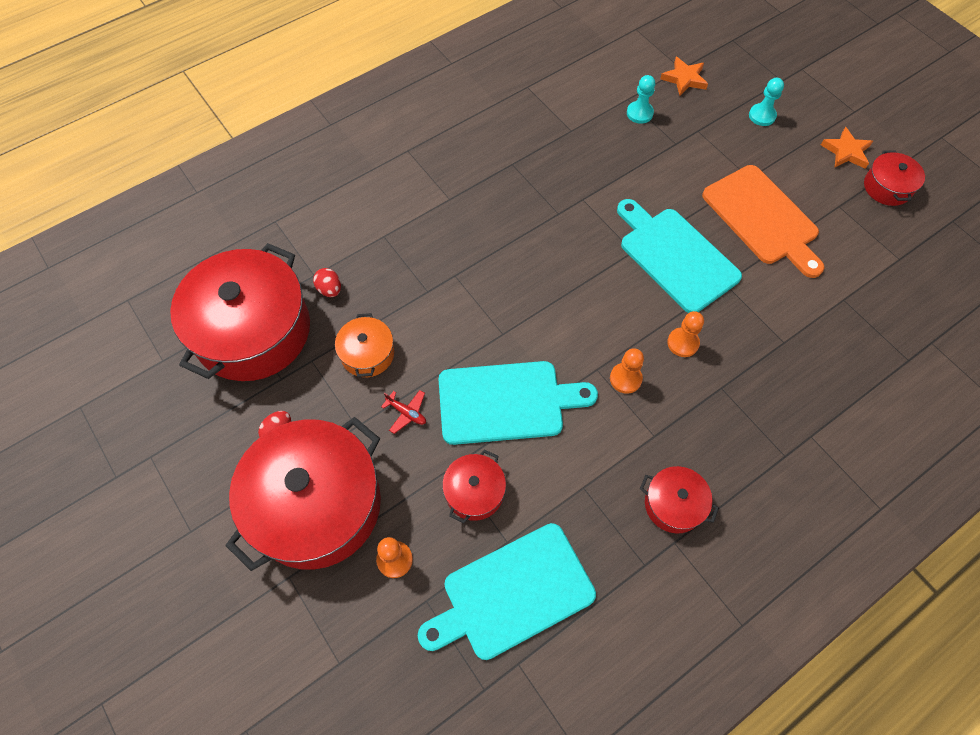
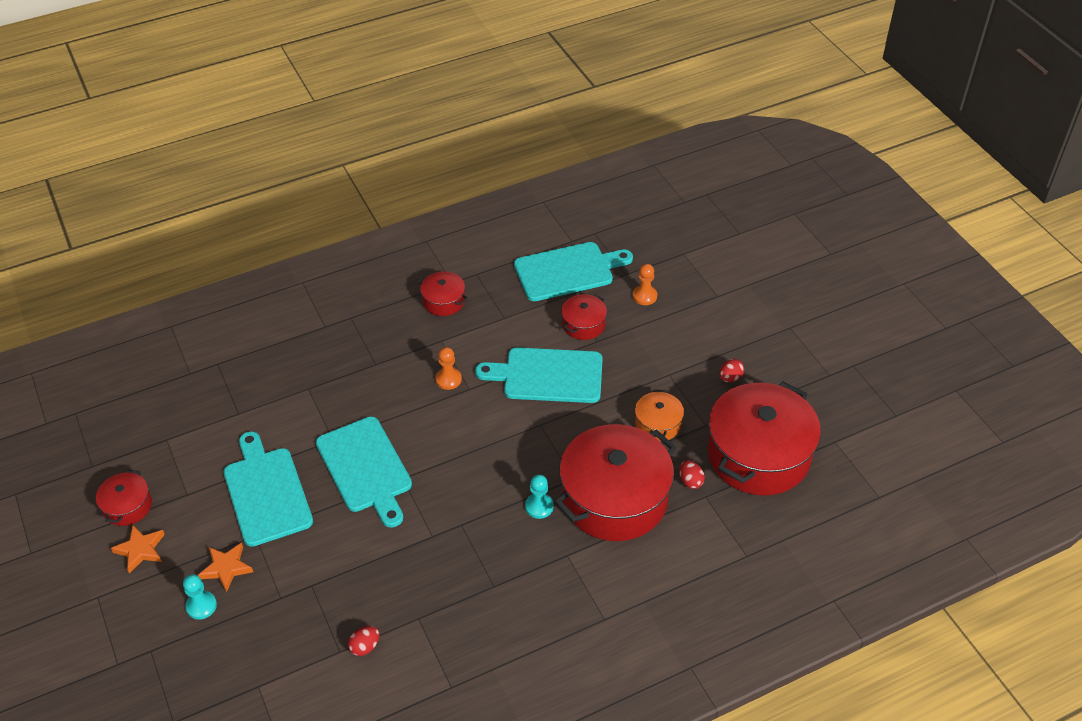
camera: 170 degrees left, 15 degrees down
(316, 505) = (699, 331): red pot -> red pot (614, 498)
(406, 413) = (628, 378): red plane -> none
(608, 104) = (365, 647): none -> red egg
(639, 113) = (334, 629): turquoise pawn -> turquoise pawn (539, 506)
(683, 343) = (391, 398): orange pawn -> none
(684, 79) = (262, 670): orange star -> orange star (226, 568)
(762, 218) = (266, 492): orange cutting board -> turquoise cutting board

